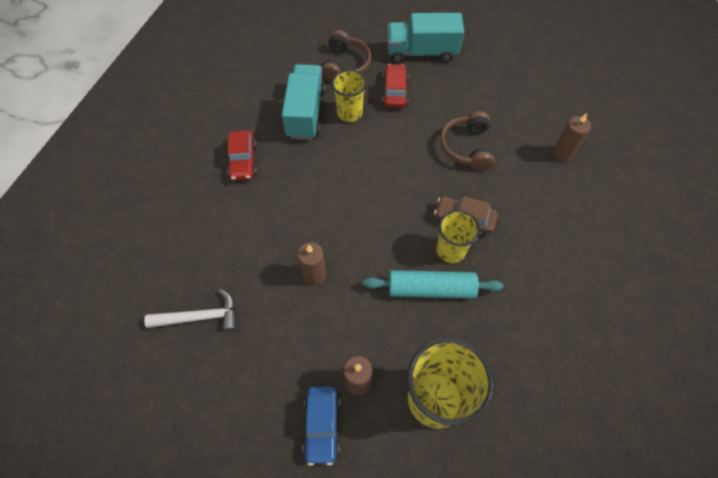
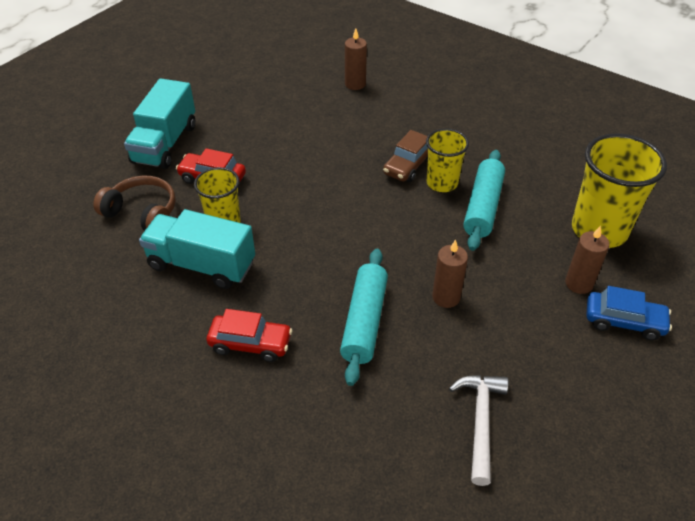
camera: 75 degrees left, 15 degrees down
(277, 223) = (364, 321): none -> turquoise rolling pin
(467, 147) = (319, 142): brown headphones -> none

